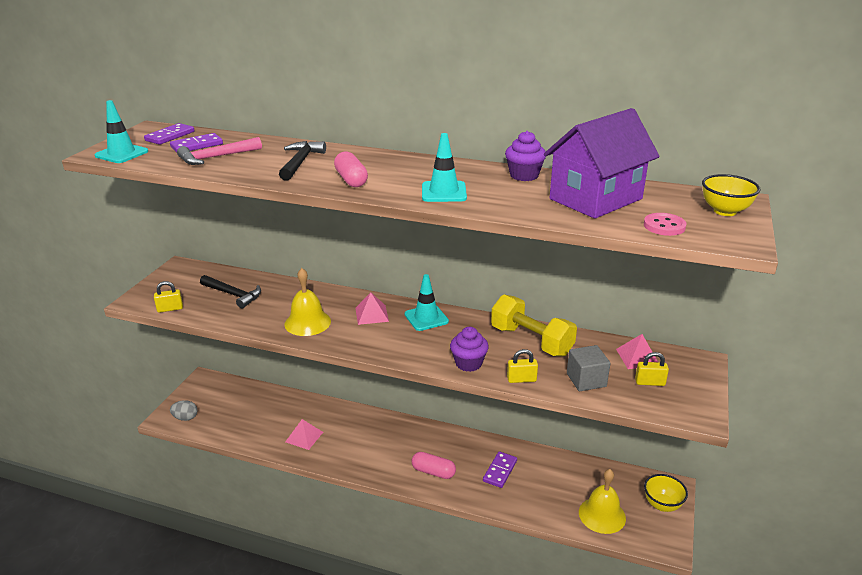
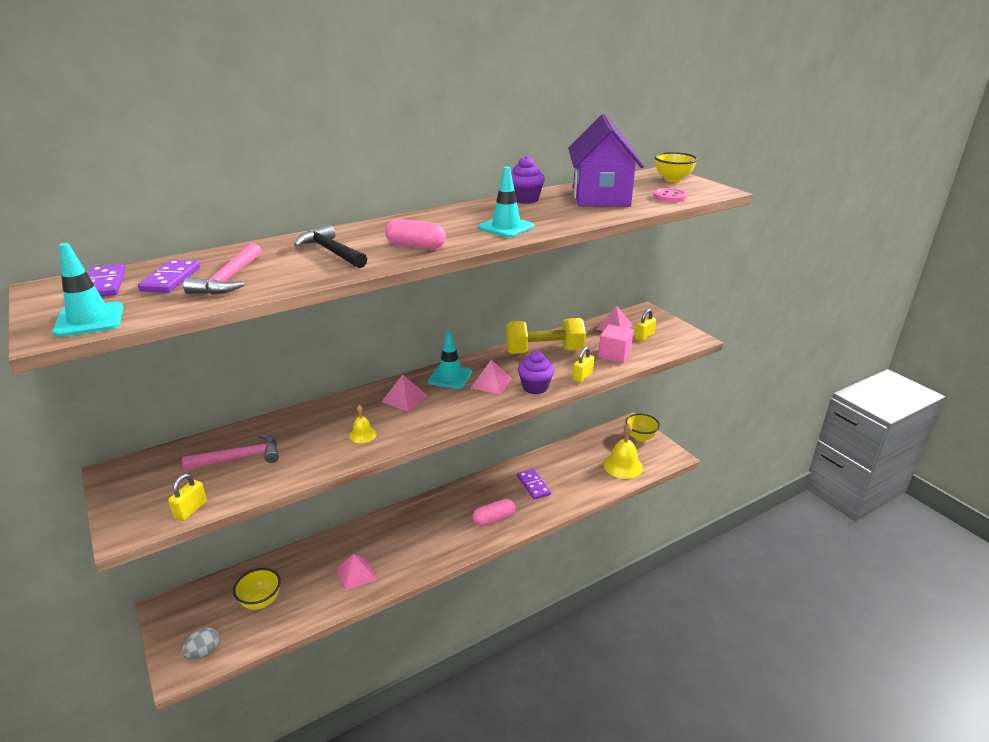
camera: 50 degrees left, 0 degrees up
(233, 295) = (240, 458): black hammer -> pink hammer
(242, 412) = (261, 601): none -> yellow bowl
(307, 322) = (362, 435): yellow bell -> yellow bell, size x0.51
(444, 339) = (491, 383): none -> pink pyramid
(586, 380) = (614, 355): grey cube -> pink cube

